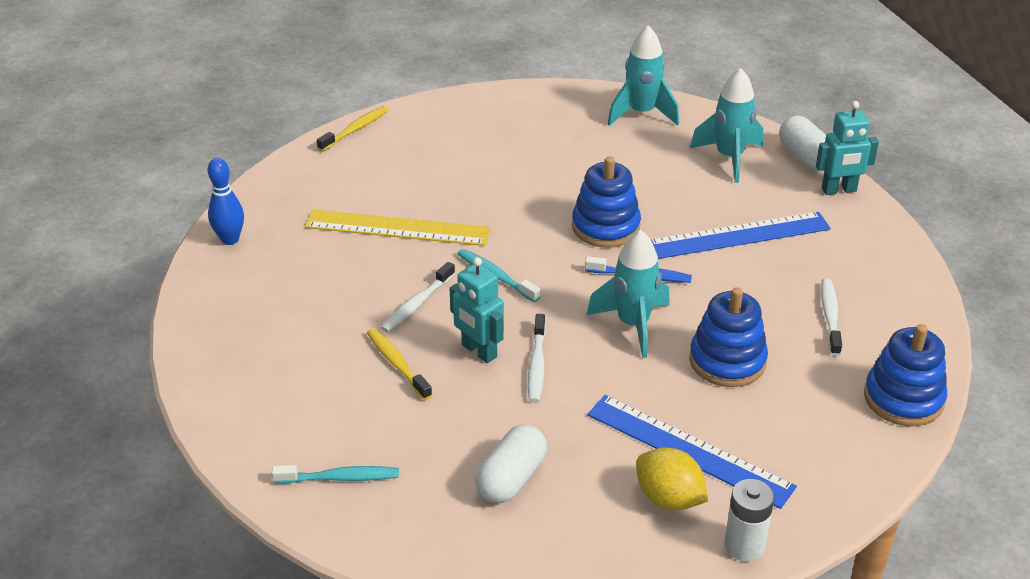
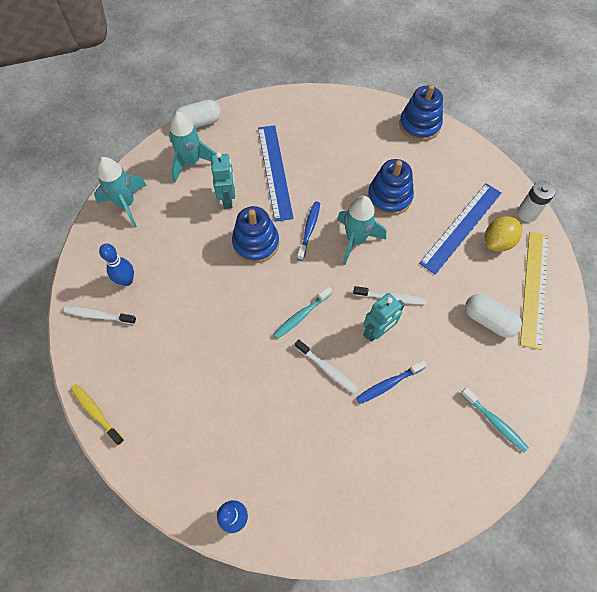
camera: 85 degrees left, 25 degrees up
(340, 478) = (494, 422): turquoise toothbrush -> turquoise toothbrush turned 135 degrees clockwise
(397, 228) = (238, 380): yellow ruler -> yellow ruler (534, 288)
(397, 363) = (388, 384): yellow toothbrush -> blue toothbrush
(527, 128) = (126, 280): none -> blue bowling pin
(830, 316) = (353, 142): white toothbrush -> white toothbrush (98, 315)
(839, 190) = (237, 113): turquoise robot -> turquoise robot (228, 199)

